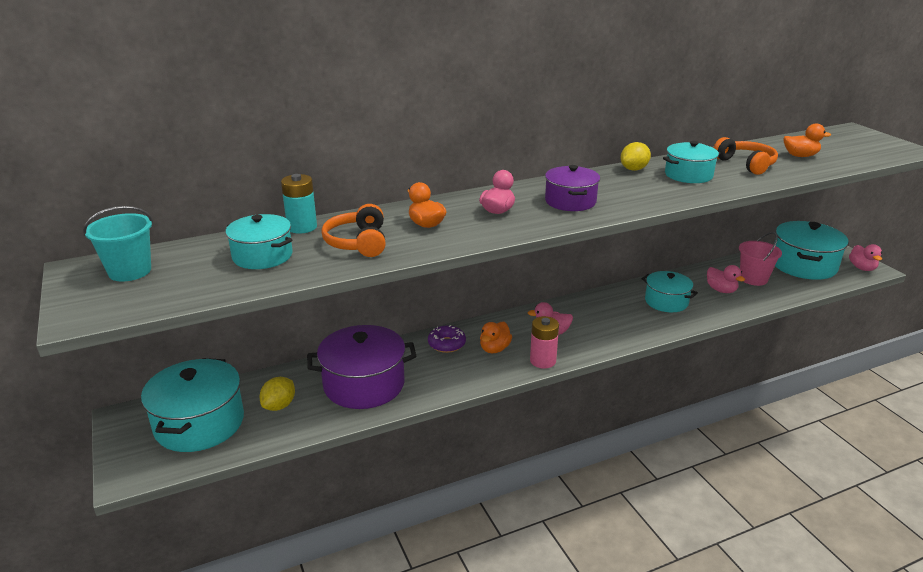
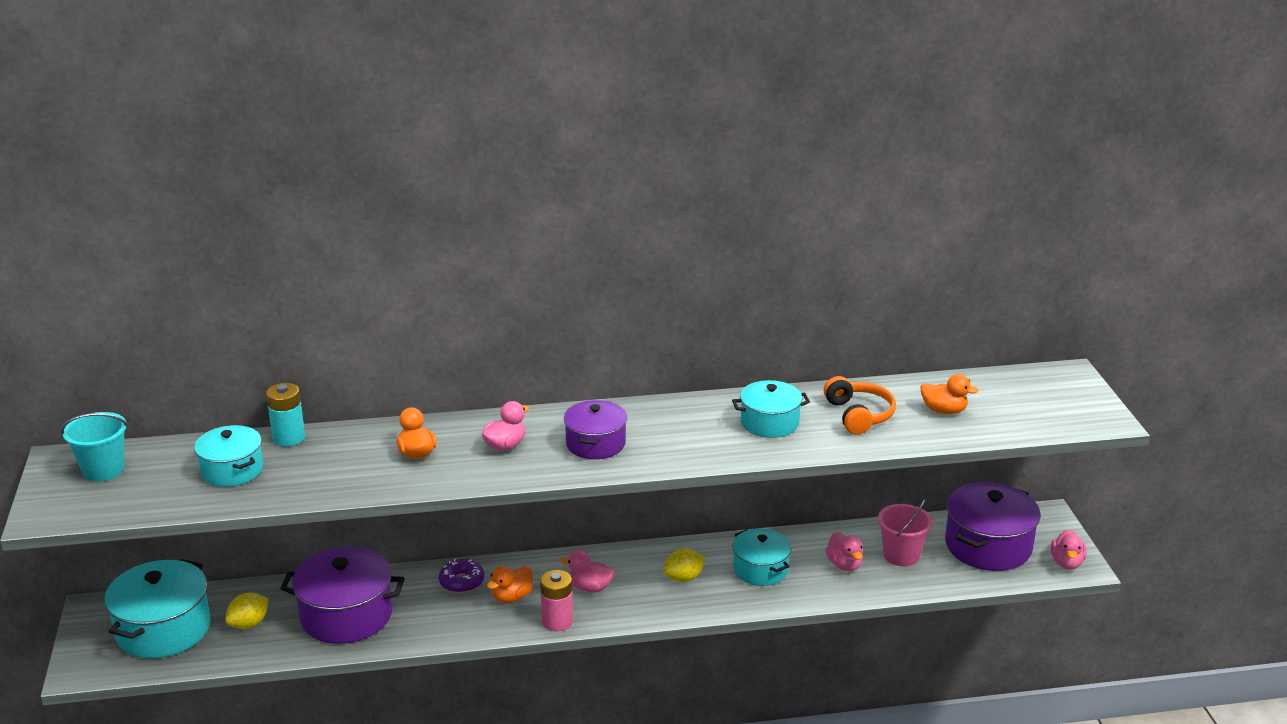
camera: 15 degrees right, 0 degrees up
(358, 242) = (333, 467): orange headphones -> none
(634, 169) = (712, 404): yellow lemon -> yellow lemon (683, 578)
(803, 265) = (988, 546): turquoise pot -> purple pot

